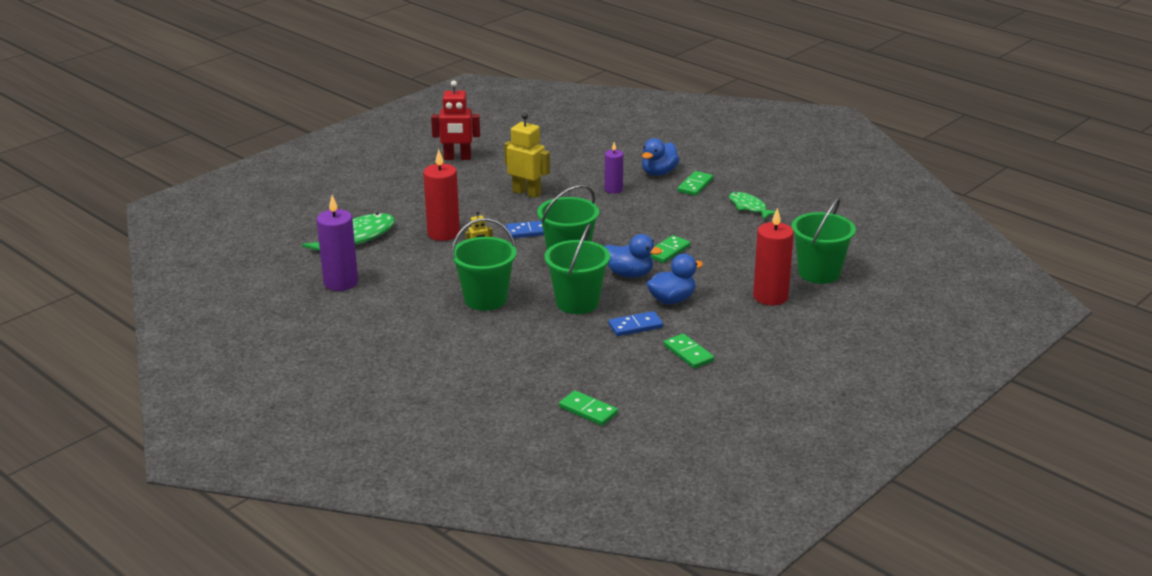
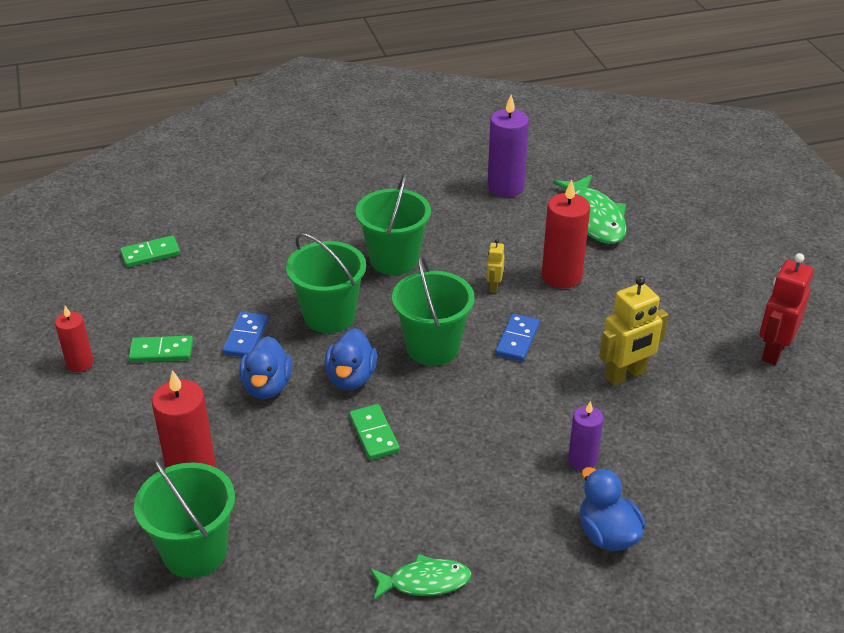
camera: 120 degrees right, 10 degrees up
(629, 274) = (351, 378): blue duck -> blue duck turned 45 degrees counterclockwise
(695, 185) = (537, 555): green domino -> none
(739, 381) = (80, 363): none -> red candle

